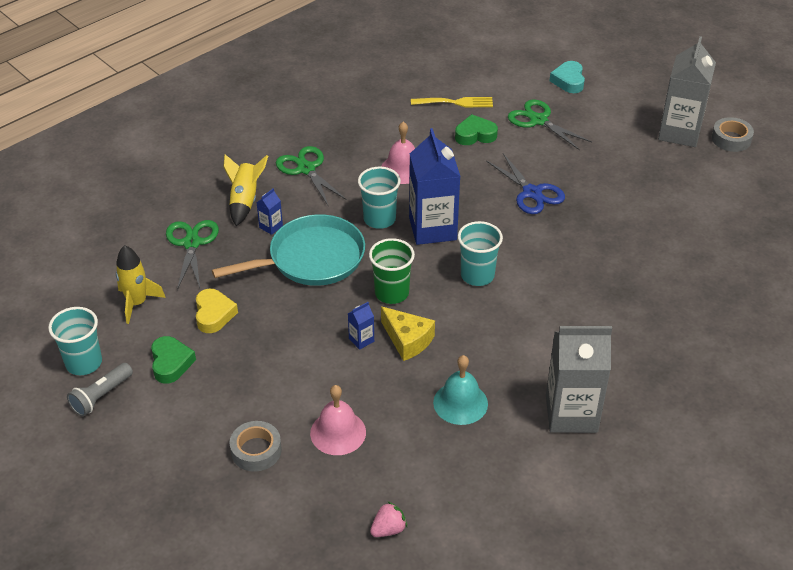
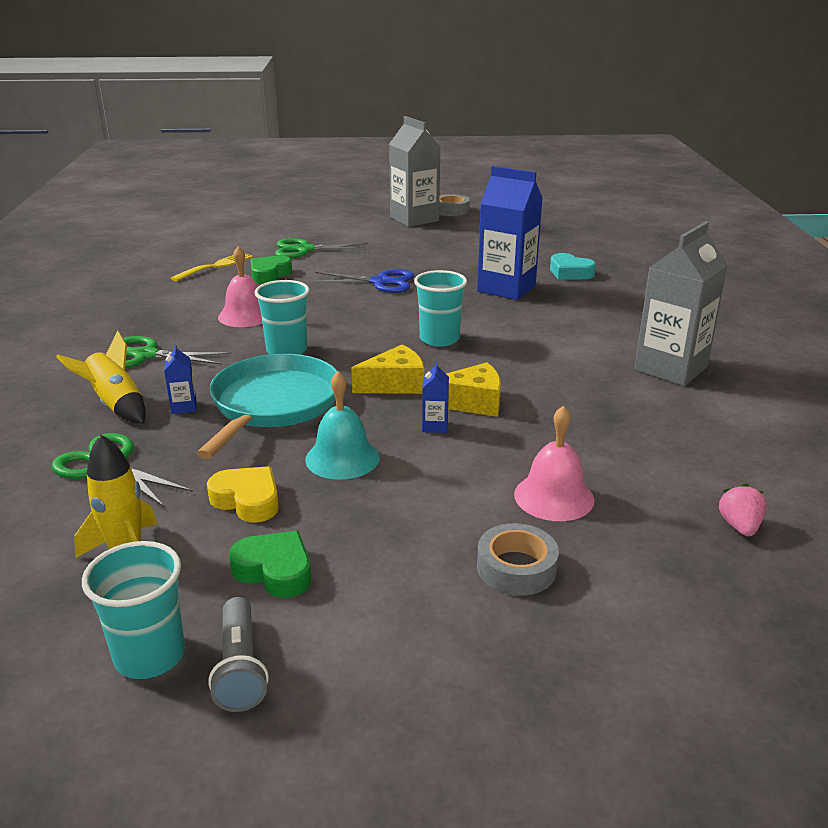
camera: 50 degrees left, 15 degrees down
(391, 293) = (395, 384): green cup -> yellow cheese
(432, 229) = (346, 333): blue carton -> blue carton (506, 288)
(460, 403) = (594, 411): turquoise bell -> turquoise bell (342, 458)
(568, 81) = (285, 226): turquoise heart -> turquoise heart (570, 273)

